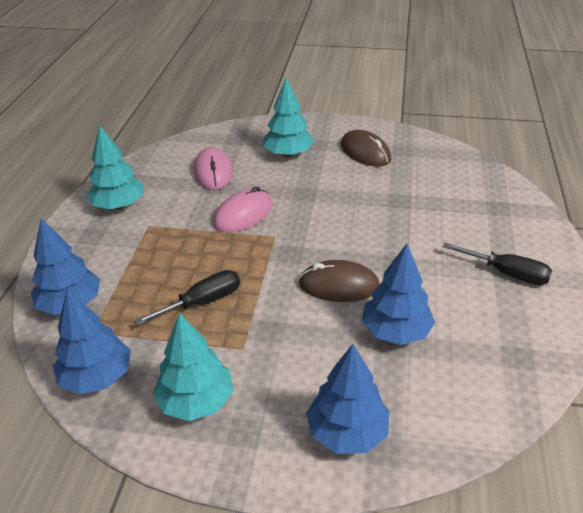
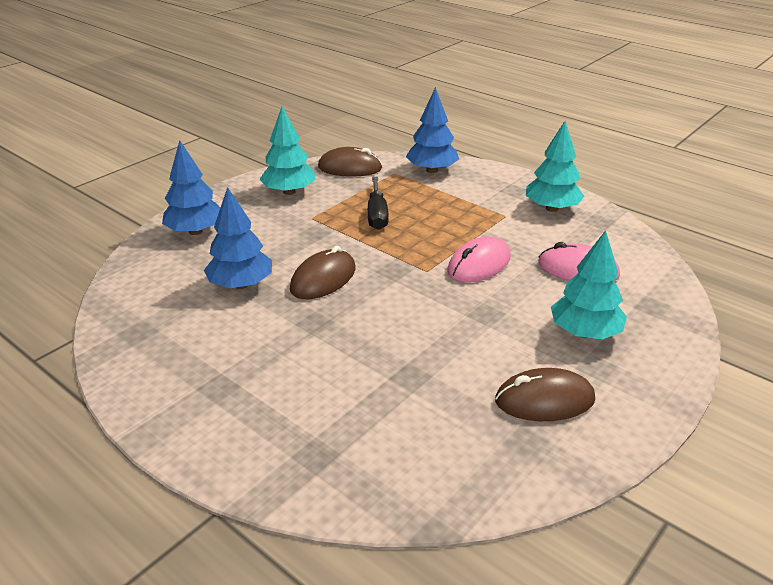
camera: 120 degrees right, 5 degrees down
(97, 377) = (350, 168): blue tree -> brown mouse
(243, 214) = (479, 264): pink mouse -> pink mouse turned 60 degrees clockwise
(507, 273) = (216, 386): black screwdriver -> none

